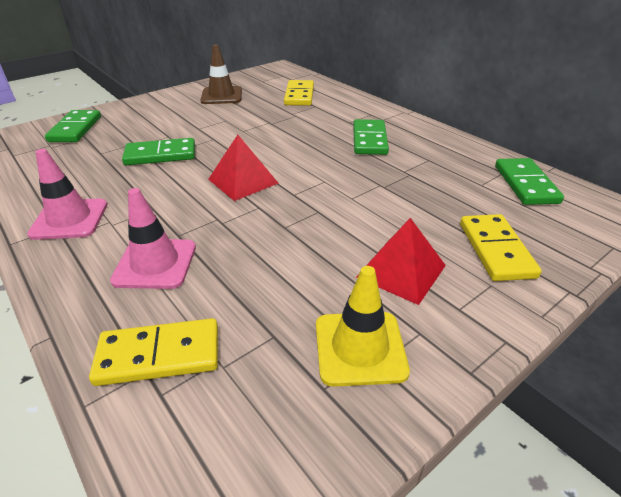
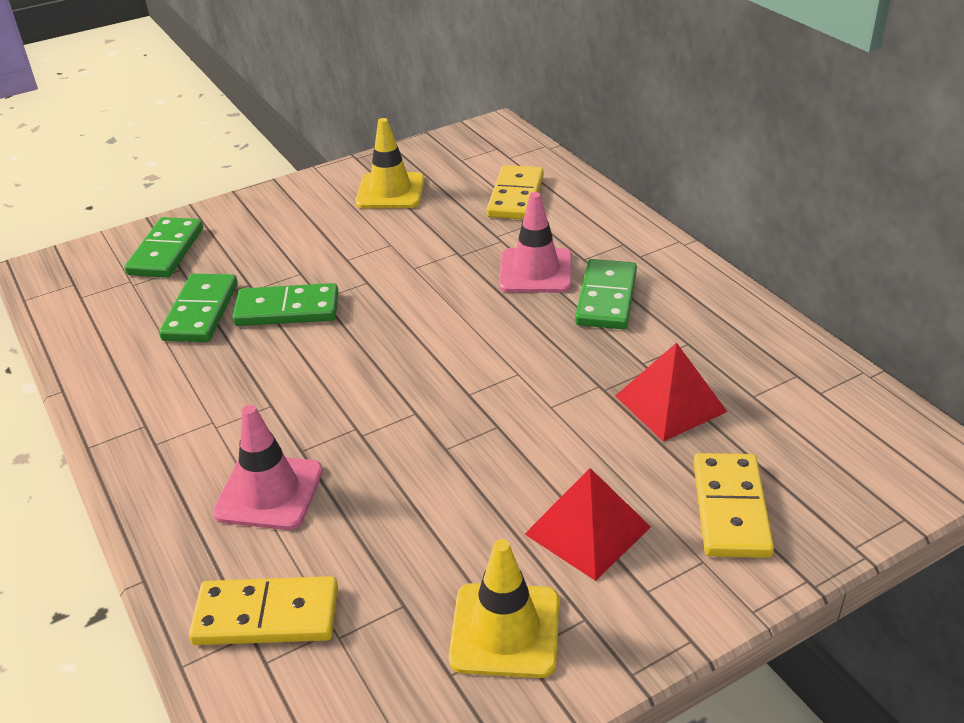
camera: 10 degrees right, 0 degrees up
(69, 219) = (161, 414): pink traffic cone -> pink traffic cone (535, 271)
(221, 96) = (390, 191): brown traffic cone -> yellow traffic cone
(243, 181) = (400, 365): red pyramid -> red pyramid (670, 403)
(526, 184) = (823, 400): green domino -> green domino (201, 312)

